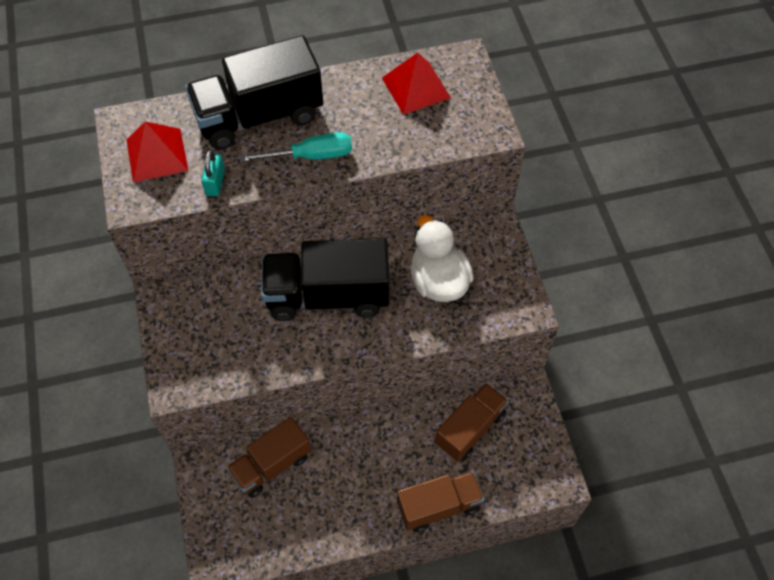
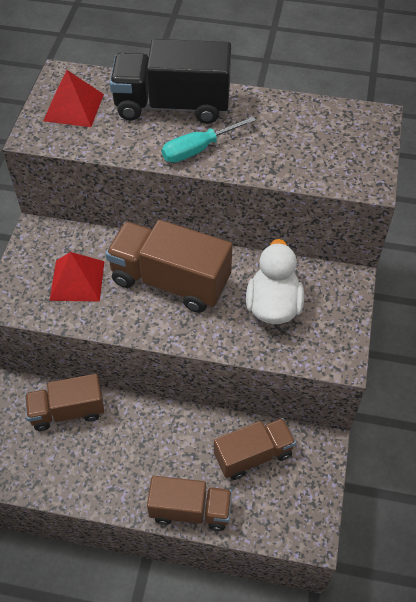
camera: 25 degrees right, 5 degrees down
(215, 182) = (107, 143): turquoise padlock -> none
(311, 156) = (198, 149): turquoise screwdriver -> turquoise screwdriver turned 135 degrees clockwise
(328, 295) = (170, 281): black truck -> brown truck
(416, 87) = (320, 126): red pyramid -> red pyramid (77, 280)

